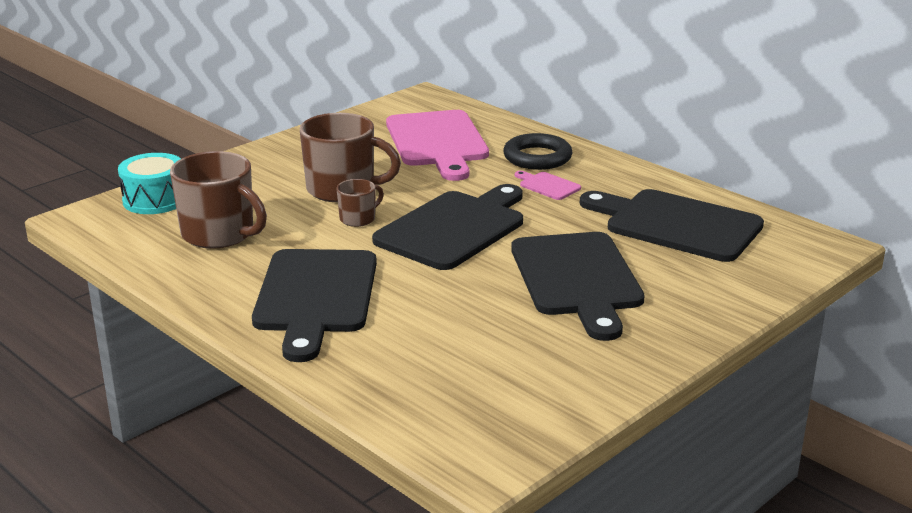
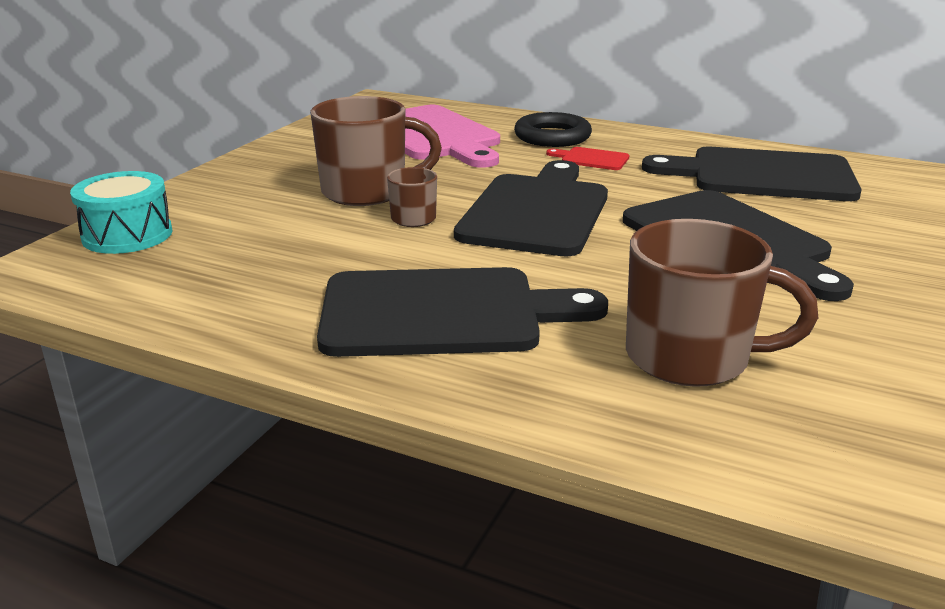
camera: 20 degrees left, 0 degrees up
(219, 234) = (248, 261): brown mug -> brown mug (691, 358)
(315, 296) = (442, 313): black cutting board -> black cutting board turned 75 degrees counterclockwise
(547, 185) = (591, 159): pink cutting board -> red cutting board

